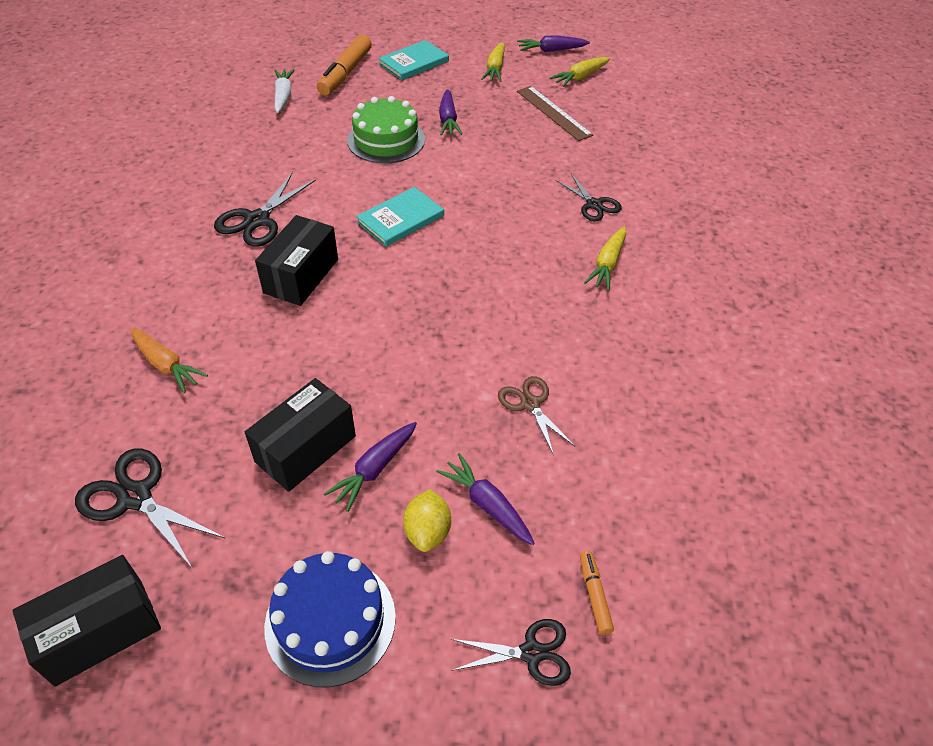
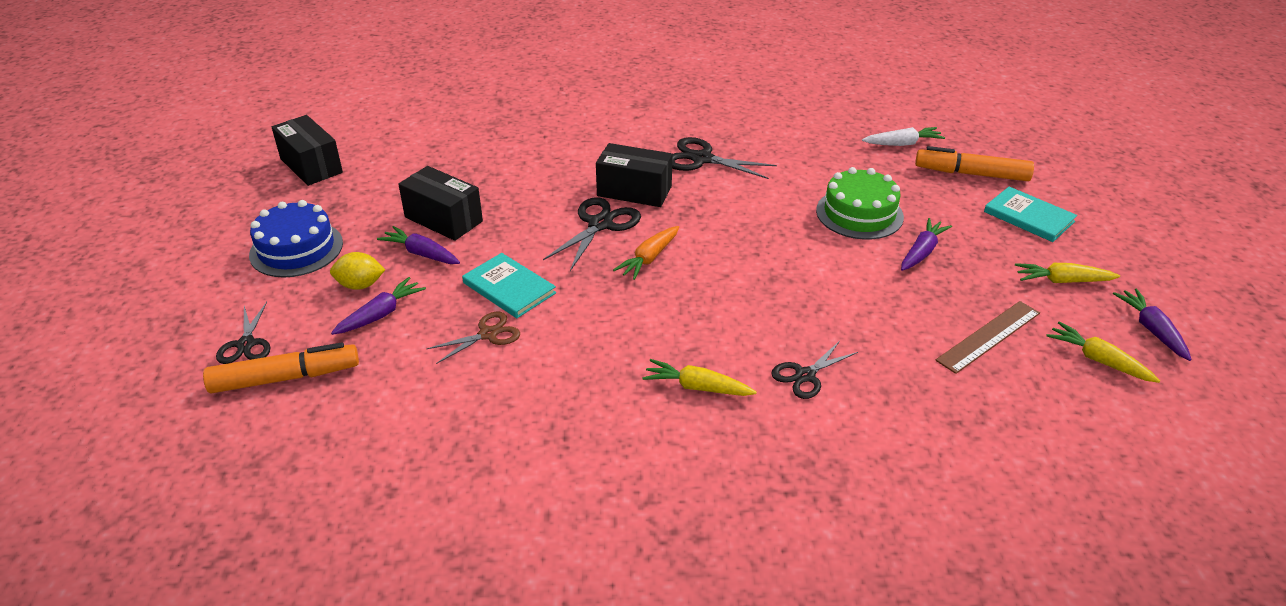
camera: 85 degrees right, 10 degrees down
(135, 497) = (407, 158): black scissors -> black scissors (600, 224)
(166, 365) = (525, 148): orange carrot -> orange carrot (649, 258)
(400, 219) = (730, 236): turquoise book -> turquoise book (509, 288)
(448, 120) = (922, 252): purple carrot -> purple carrot turned 135 degrees clockwise
(594, 595) = (285, 378): orange marker -> orange marker, size x2.05

